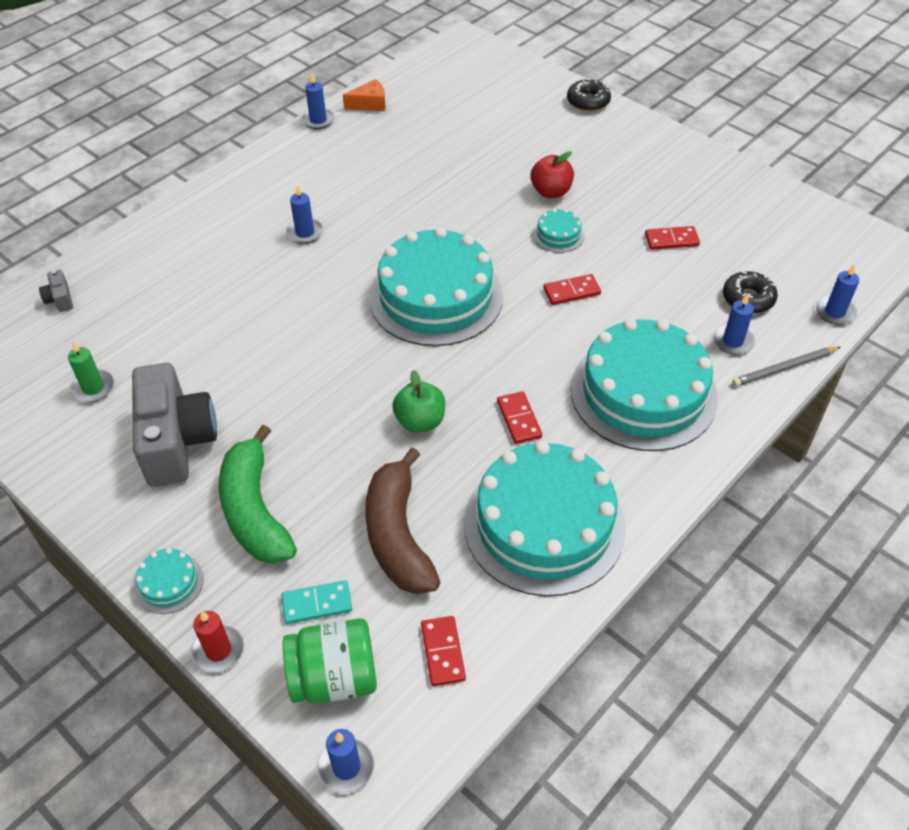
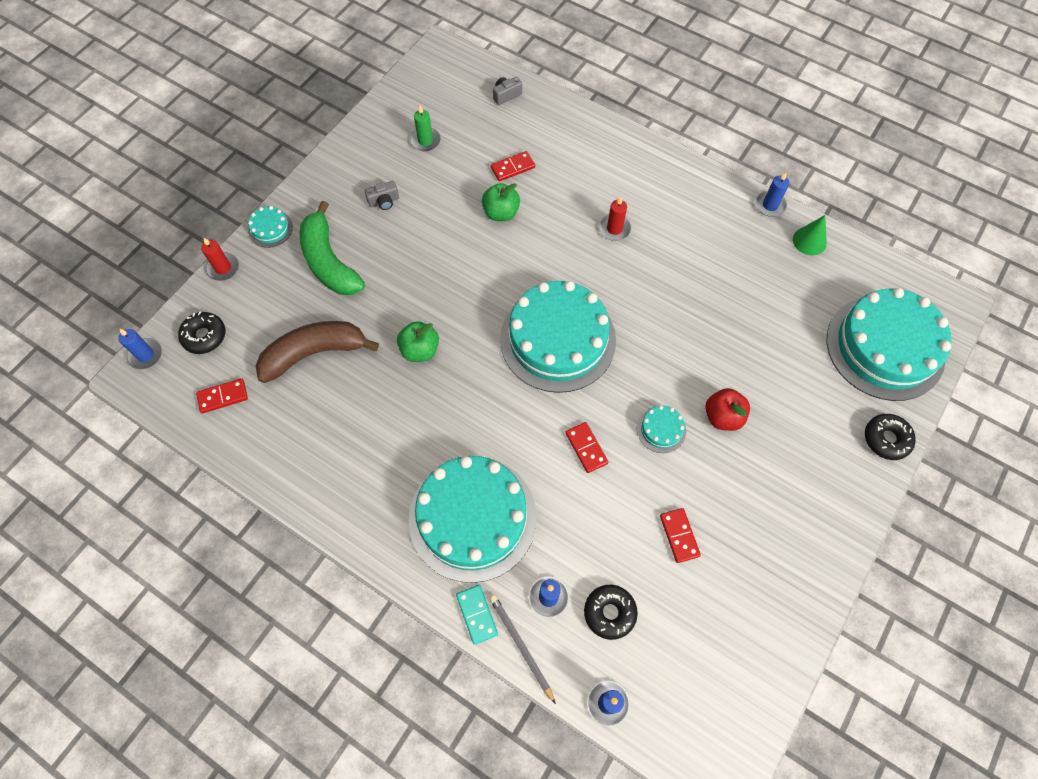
camera: 80 degrees right, 15 degrees up
(177, 441) = (384, 201): grey camera -> grey camera, size x0.40
(244, 325) = (501, 213): none -> green apple
(255, 511) = (329, 262): green banana -> green banana turned 90 degrees counterclockwise
(305, 233) = (614, 229): blue candle -> red candle
(317, 604) = (257, 315): turquoise domino -> turquoise domino (476, 614)
(334, 677) = (204, 336): green jar -> black donut
(370, 104) = (809, 241): orange cheese -> green cone
(519, 419) = (430, 421): red domino -> red domino (512, 167)
(544, 524) = (330, 450): turquoise cake -> turquoise cake (885, 347)

